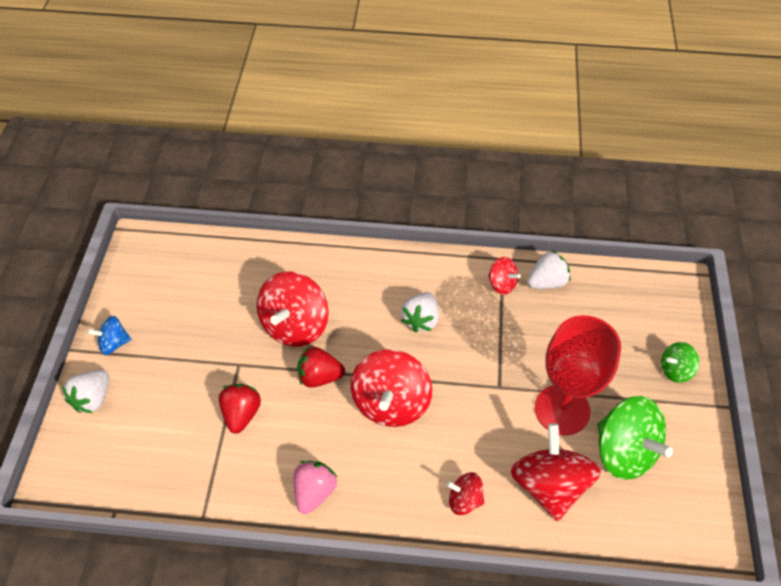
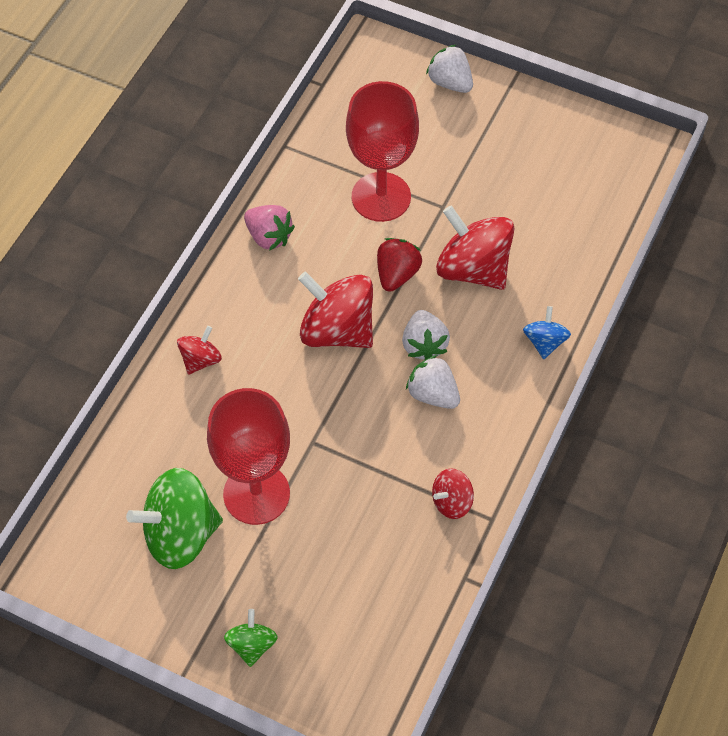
camera: 110 degrees right, 5 degrees up
(114, 343) = (511, 107): blue spinning top -> blue spinning top (544, 342)
(241, 414) = (381, 197): red strawberry -> red goblet
(546, 282) = (436, 556): white strawberry -> white strawberry (424, 345)
(549, 485) = (179, 443): red spinning top -> none

